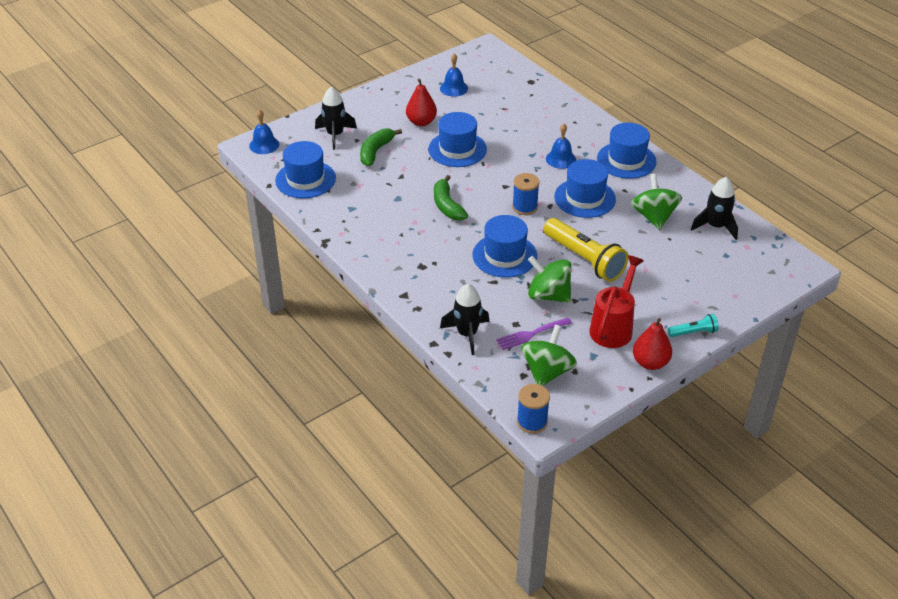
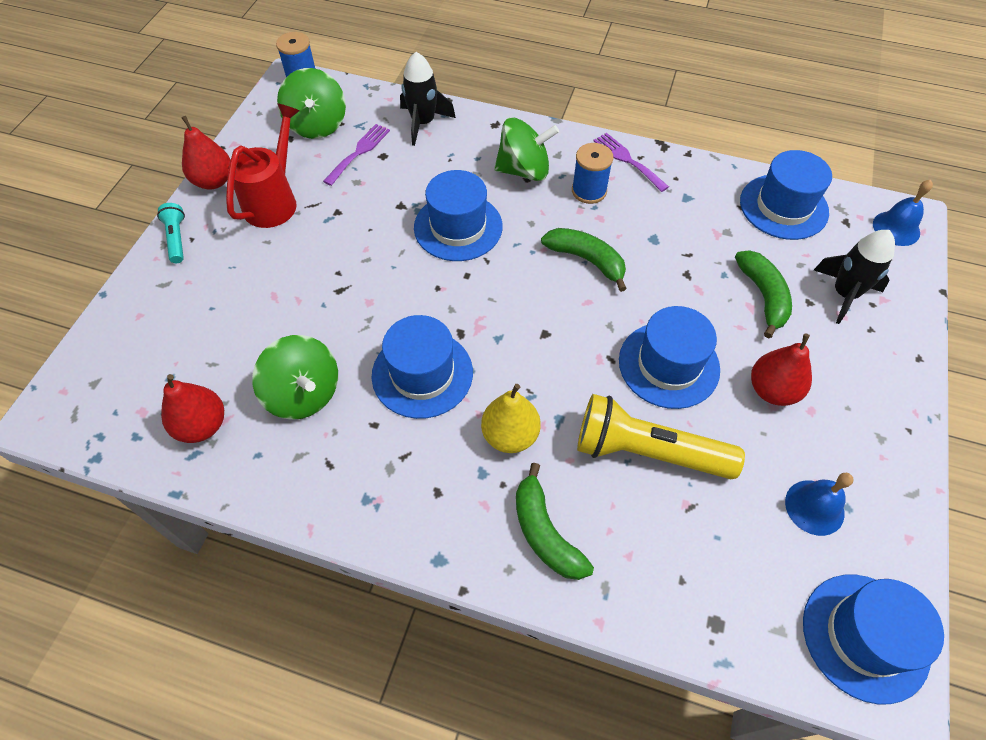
camera: 145 degrees right, 15 degrees up
(359, 243) = (627, 160): none -> purple fork
(525, 207) = (491, 311): blue spool -> blue spool (589, 191)
(548, 295) = (371, 203): green spinning top -> green spinning top (524, 170)
(560, 159) = (510, 435): blue bell -> yellow pear
(574, 126) = (545, 533): none -> green banana
(584, 259) = (359, 271): yellow flashlight -> yellow flashlight (647, 451)
(613, 327) = (274, 201): red watering can -> red watering can turned 150 degrees counterclockwise
(626, 160) = (407, 496): blue hat -> blue hat (865, 636)
(693, 332) = (177, 239): turquoise flashlight -> turquoise flashlight turned 120 degrees clockwise
(715, 226) = (202, 426): black rocket -> red pear

